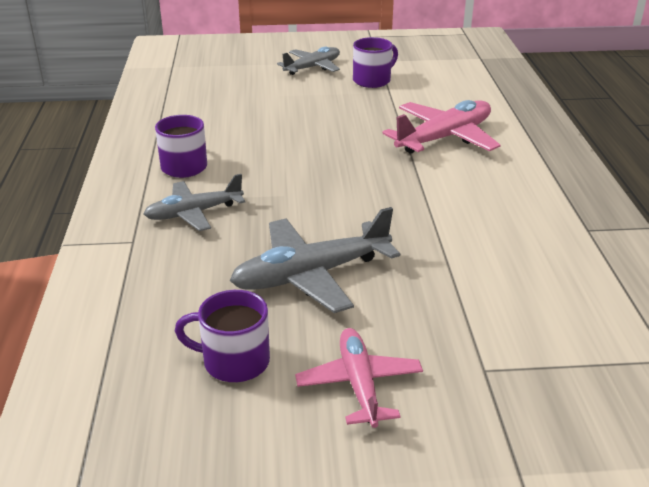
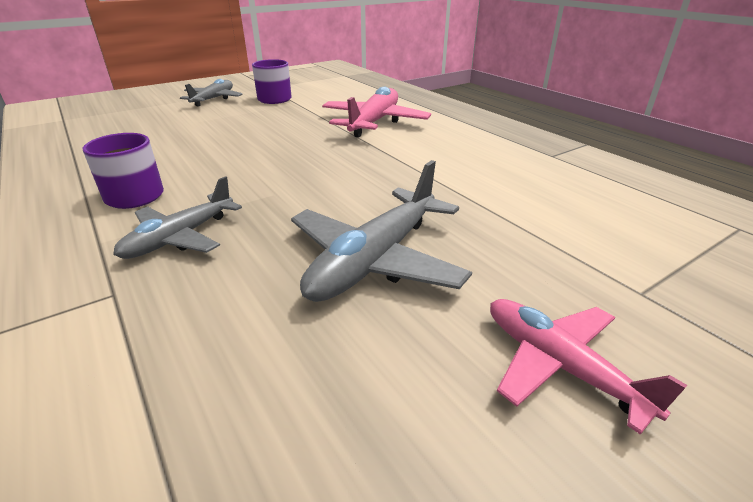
camera: 30 degrees left, 0 degrees up
(234, 361) = (385, 407): purple mug -> none

